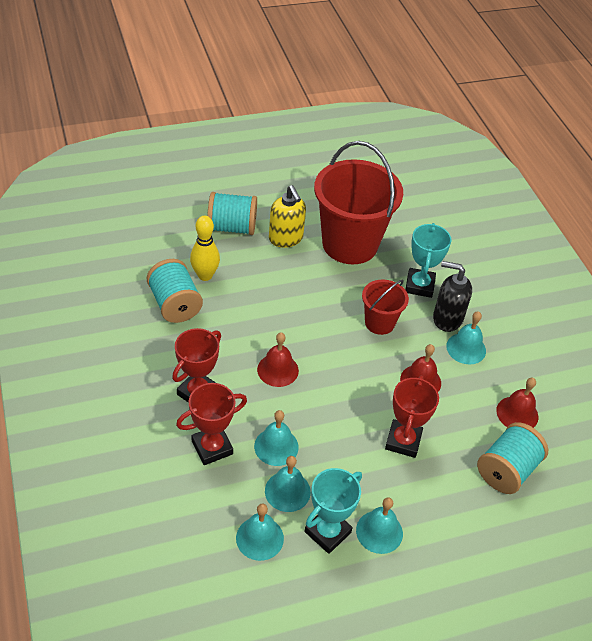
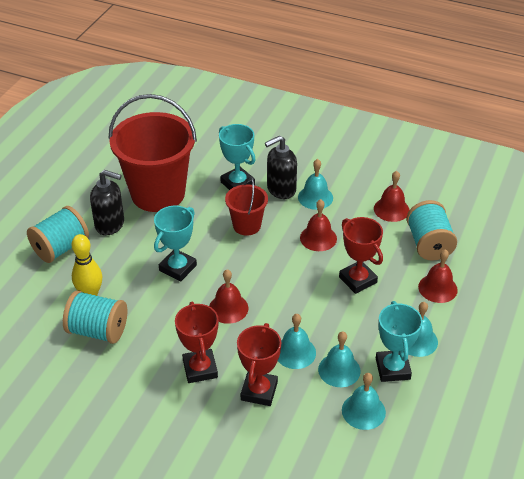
camera: 45 degrees left, 5 degrees down
(286, 238) = (110, 224): yellow soap dispenser -> black soap dispenser
(286, 309) = (178, 268): none -> turquoise trophy
(459, 510) = (437, 288): none -> red bell

